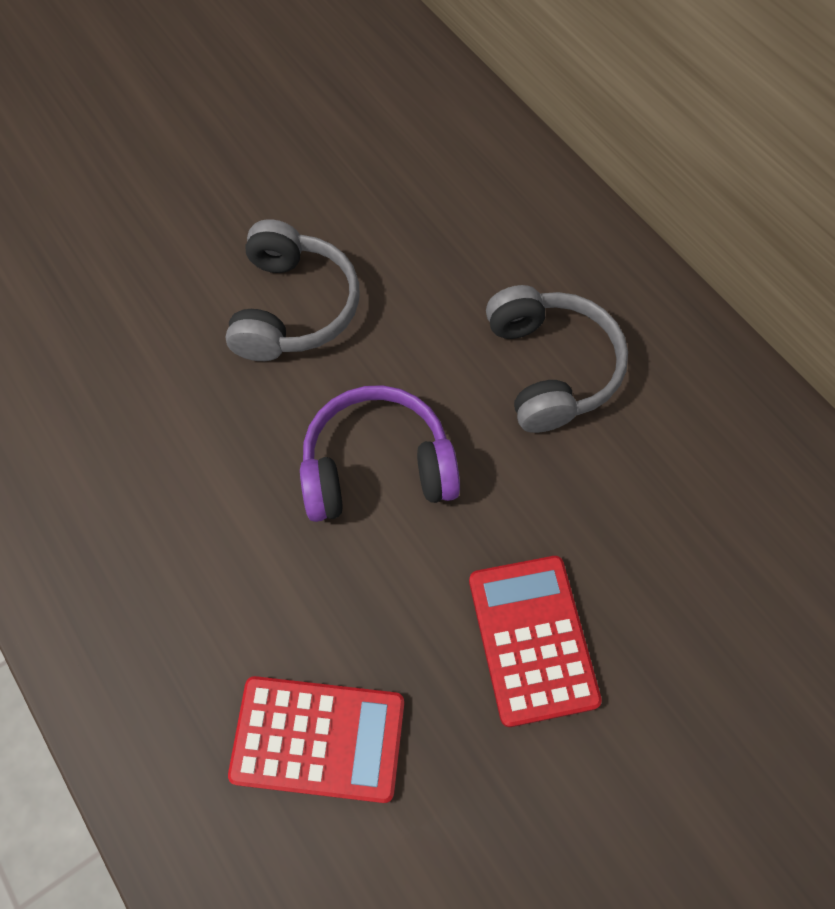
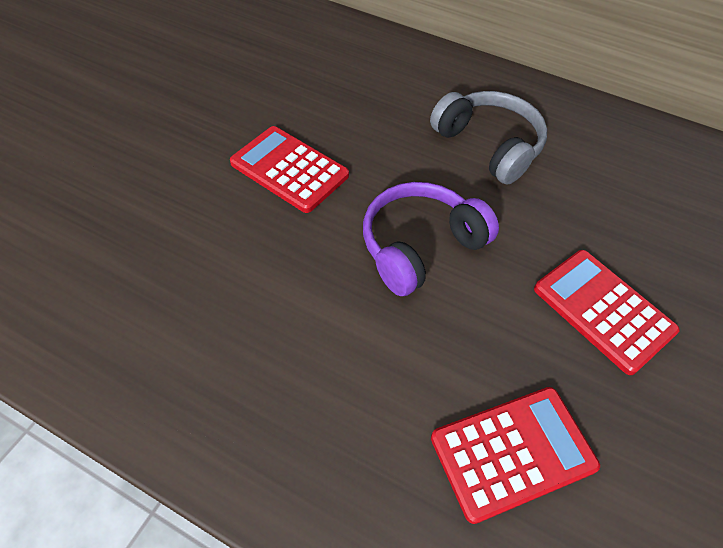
camera: 30 degrees left, 10 degrees down
(294, 308) = (289, 169): grey headphones -> red calculator

